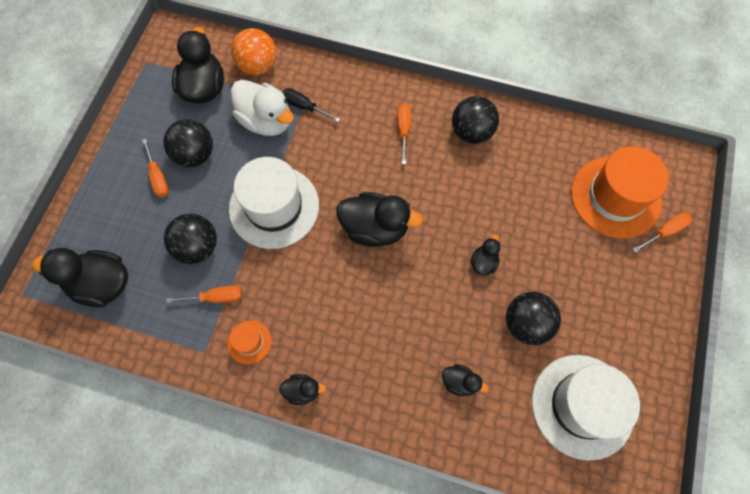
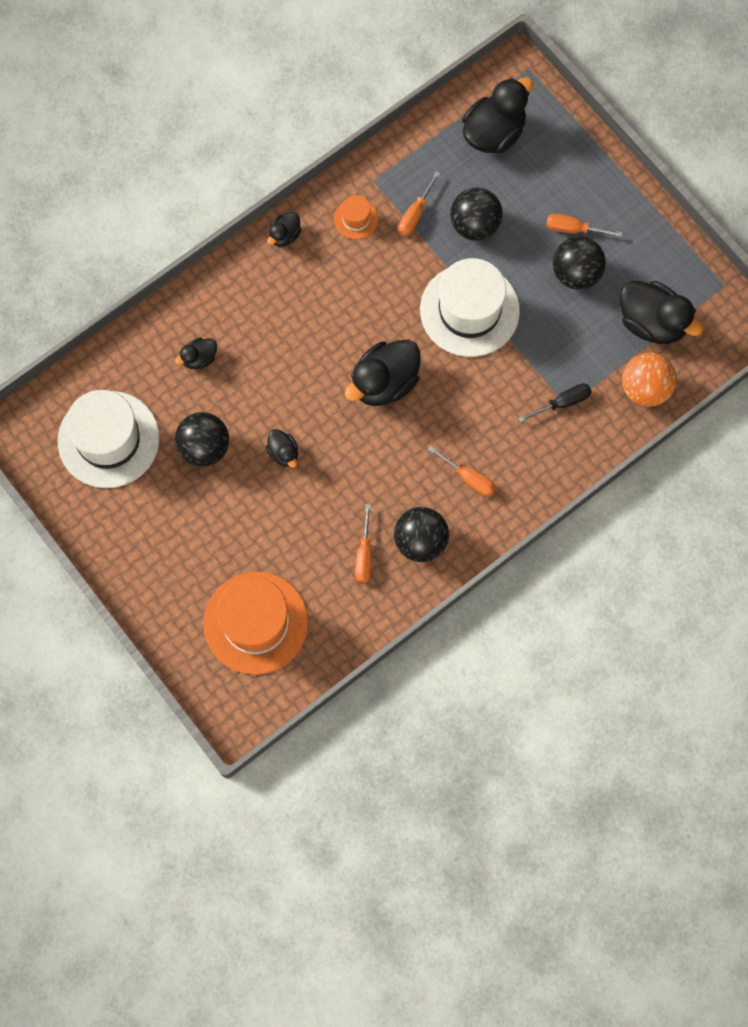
camera: 125 degrees right, 5 degrees up
(266, 121) = (570, 358): white duck -> none
(664, 232) = (190, 638): orange screwdriver -> orange screwdriver (364, 554)

